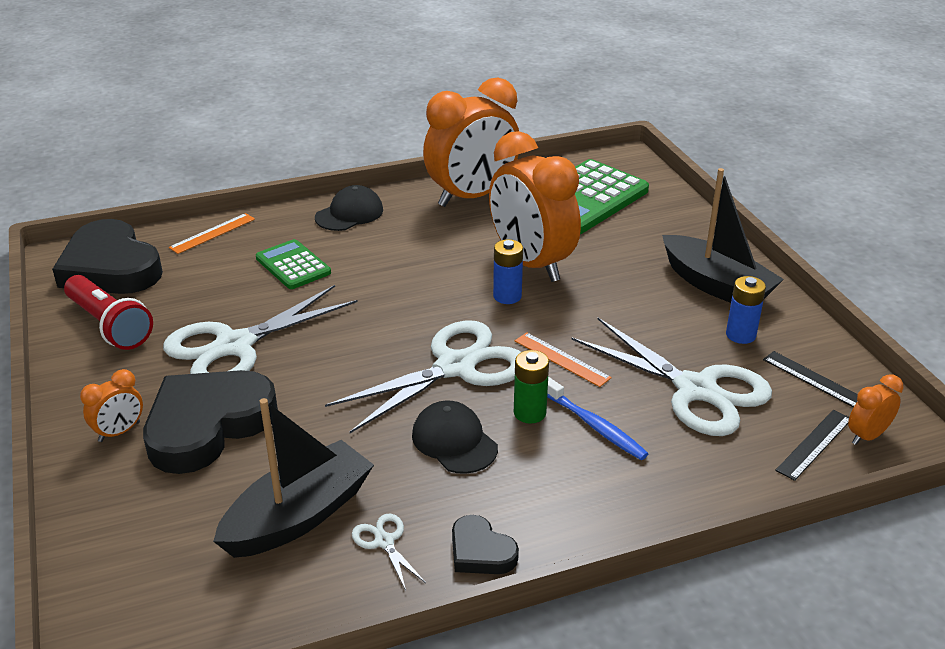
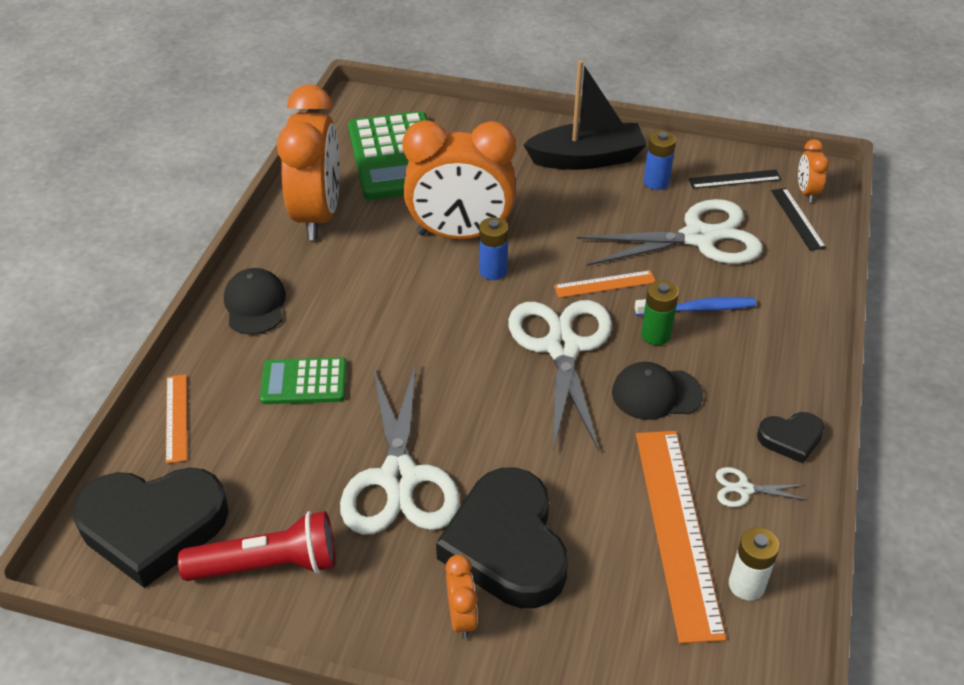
camera: 55 degrees left, 10 degrees up
(266, 585) = (746, 585): none -> white battery
(299, 516) = (677, 530): black boat -> orange ruler

